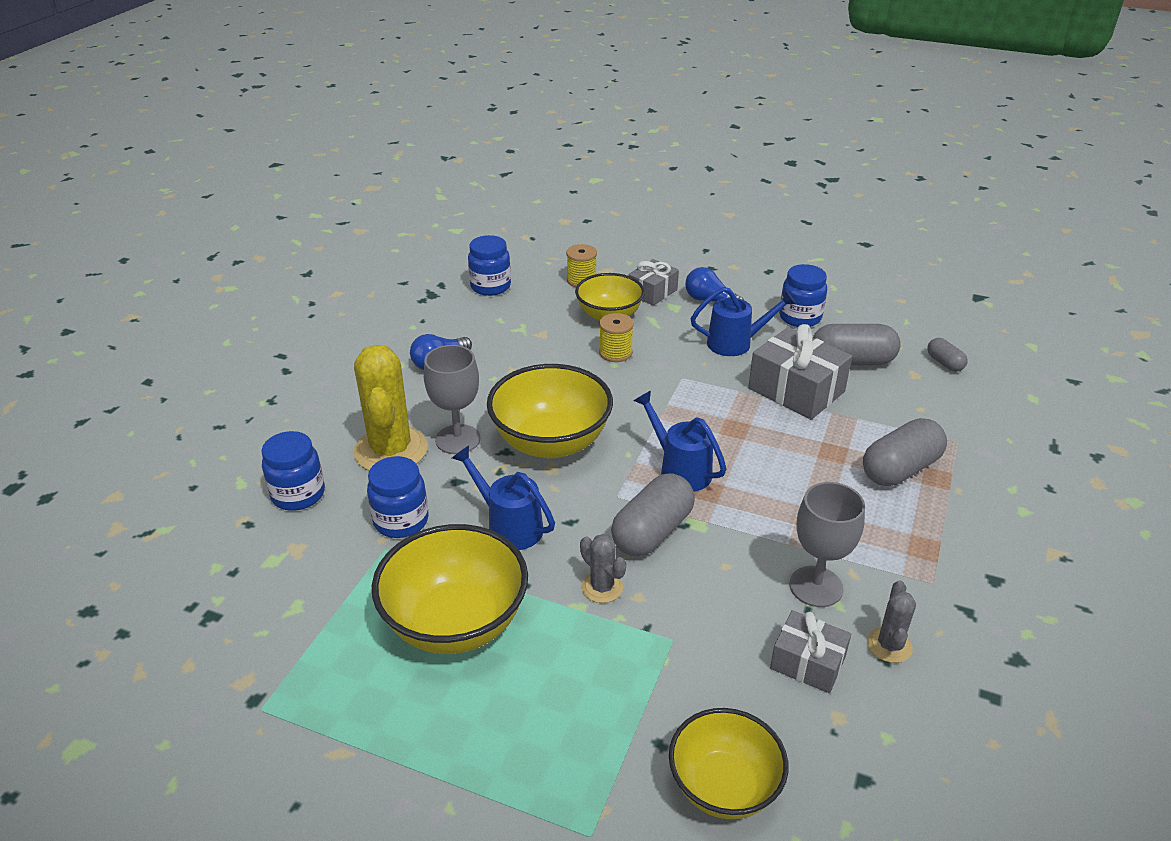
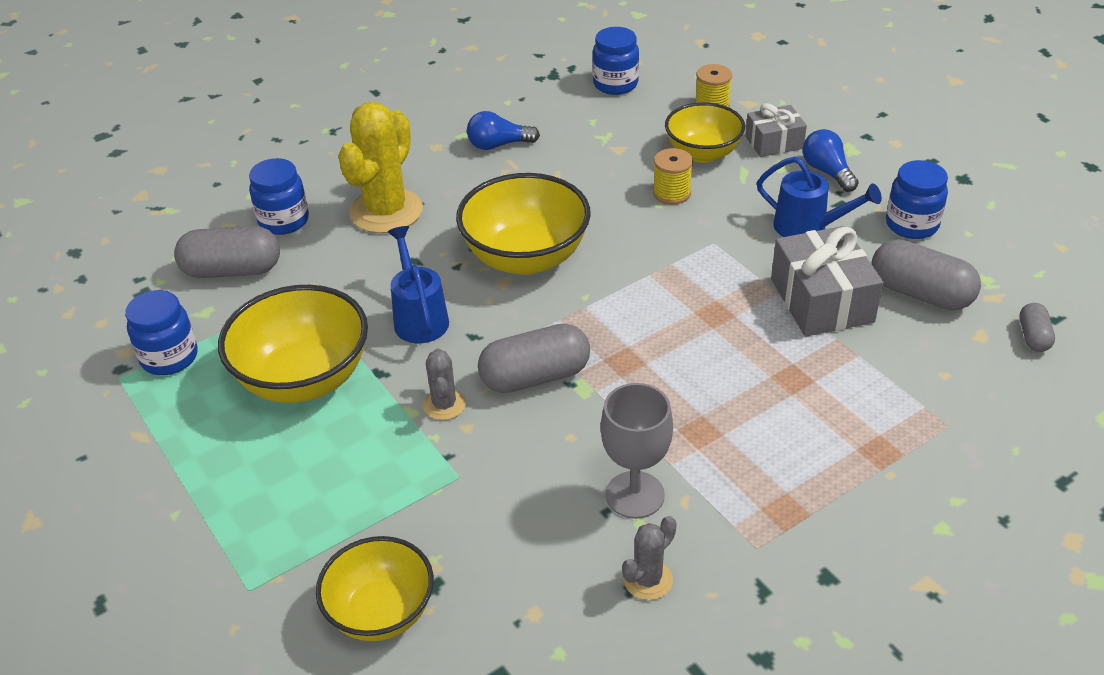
camera: 35 degrees right, 5 degrees up
(401, 521) = (339, 276): blue jar -> blue jar (169, 357)
(458, 439) = (449, 223): grey goblet -> none
(680, 470) = (618, 331): blue watering can -> none
(807, 662) = (555, 555): grey gift -> none
(900, 469) = (847, 426): grey capsule -> grey capsule (232, 270)

